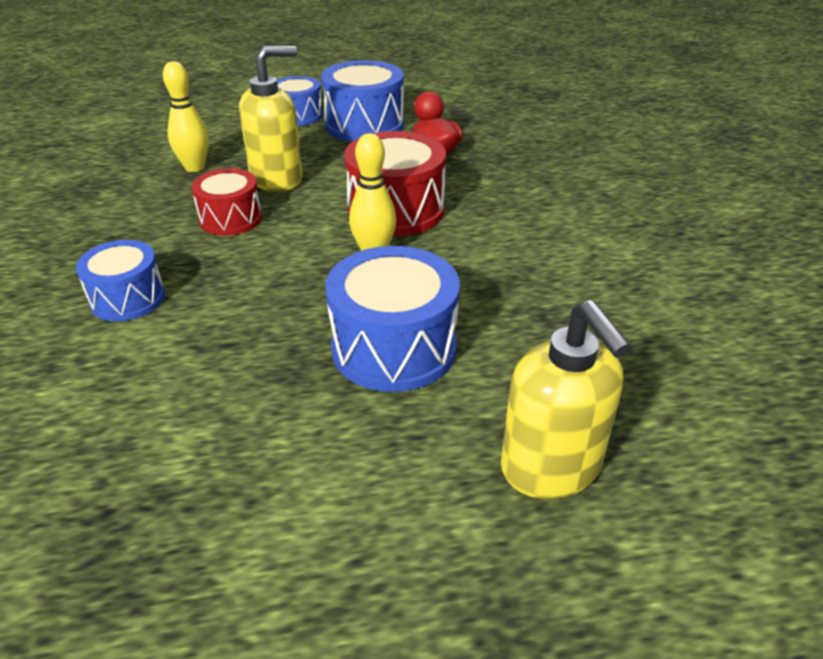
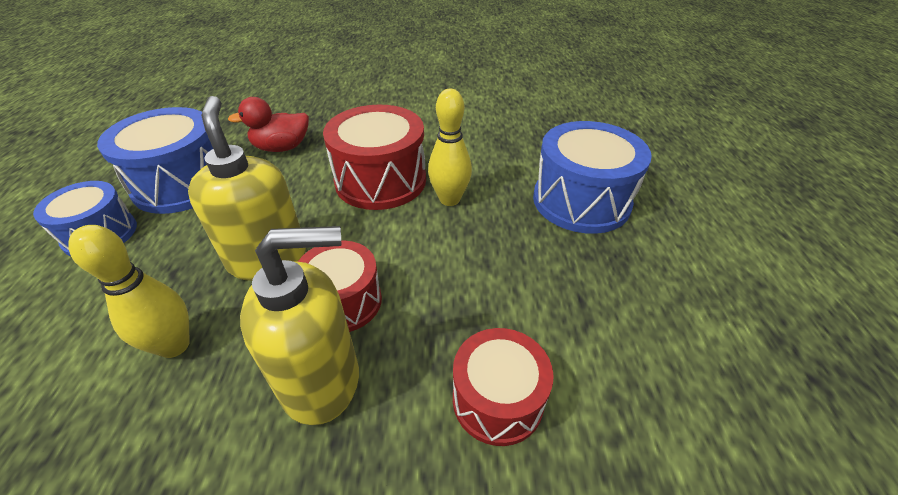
camera: 80 degrees left, 5 degrees up
(128, 298) = (497, 399): blue drum -> red drum
(551, 468) = (683, 156): yellow soap dispenser -> yellow soap dispenser (322, 380)

